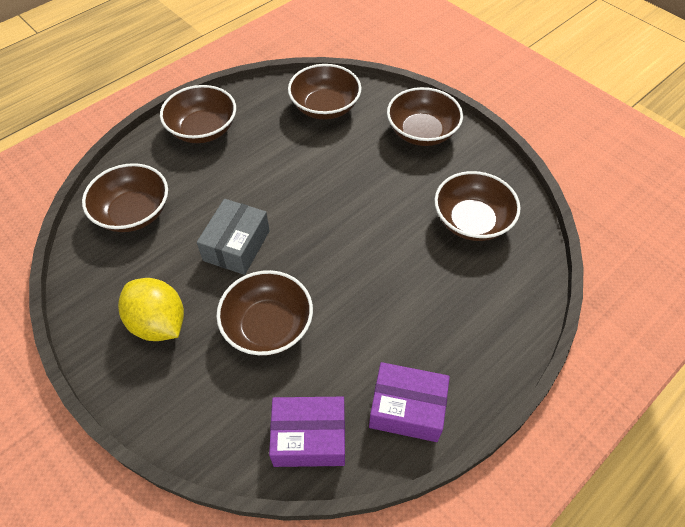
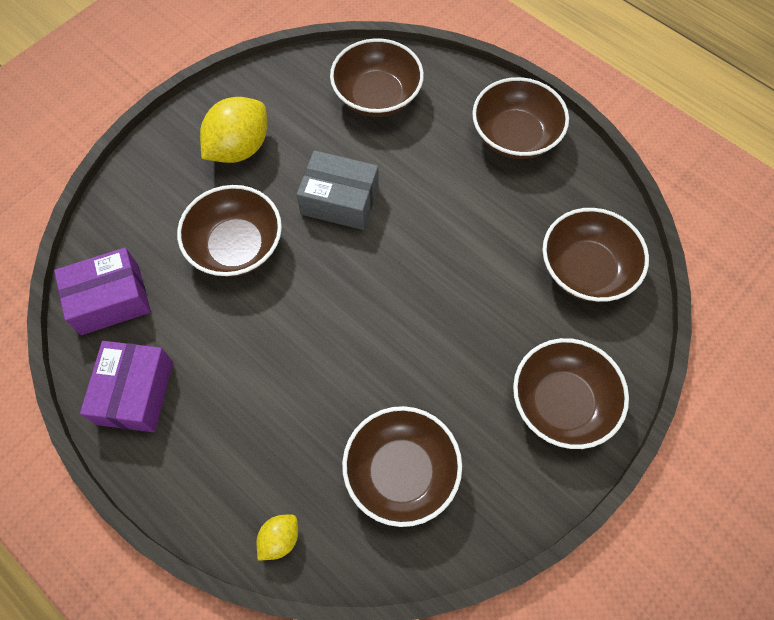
camera: 85 degrees right, 10 degrees up
(309, 438) = (110, 299): purple box -> purple box turned 75 degrees clockwise
(525, 297) = (279, 539): none -> yellow lemon

